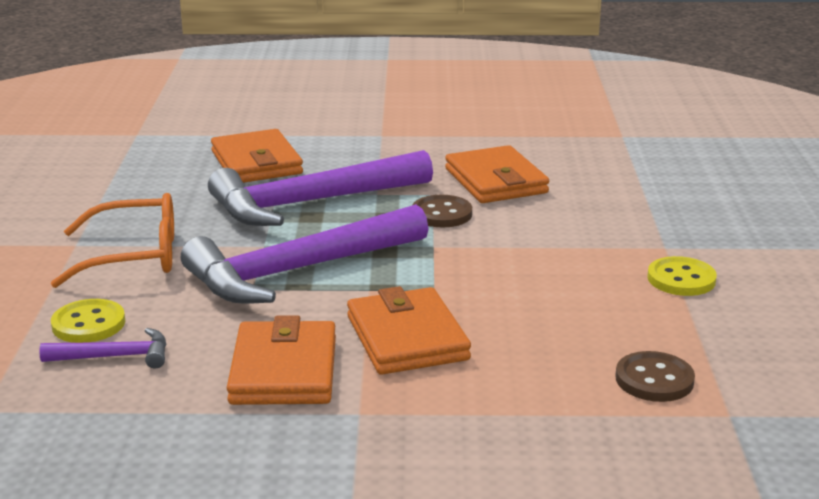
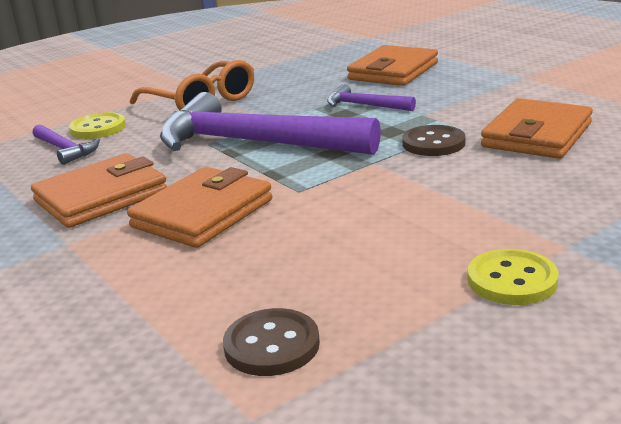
camera: 55 degrees right, 0 degrees up
(310, 203) = (364, 105): purple hammer -> purple hammer, size x0.44

